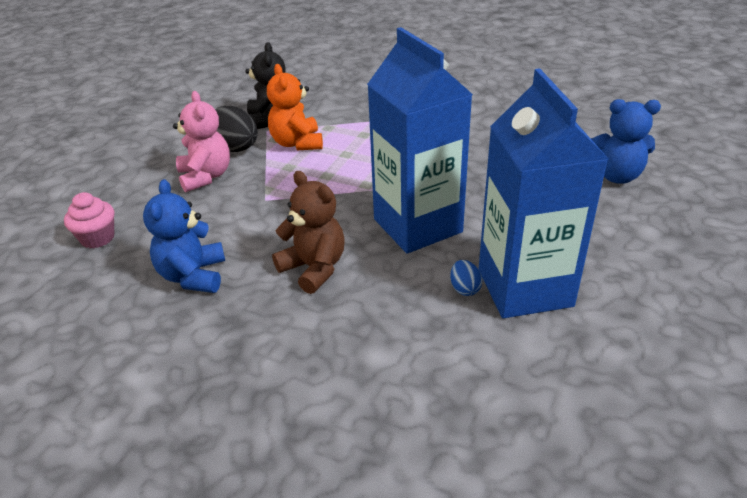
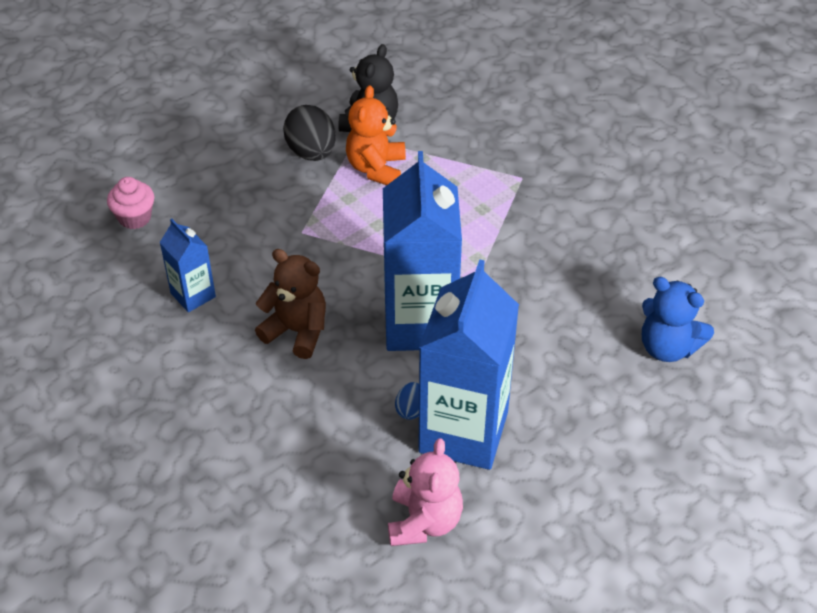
camera: 25 degrees right, 10 degrees up
(193, 276) = (193, 295): blue teddy bear -> blue carton
(205, 176) = (263, 179): pink teddy bear -> pink teddy bear (424, 521)
(314, 268) = (297, 331): brown teddy bear -> brown teddy bear turned 45 degrees counterclockwise

